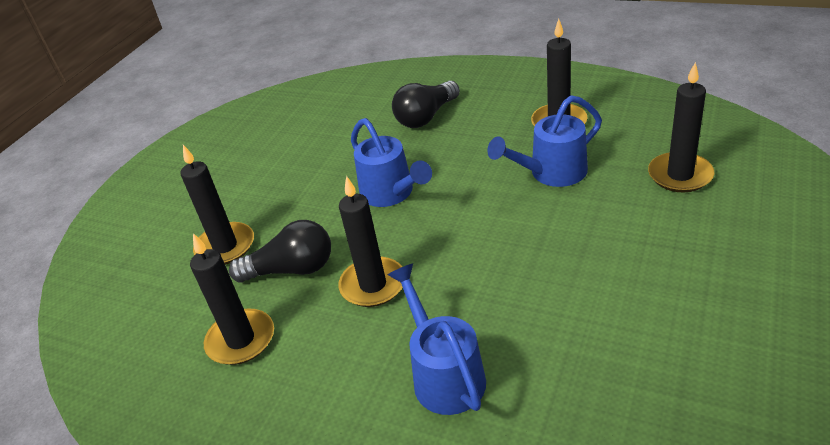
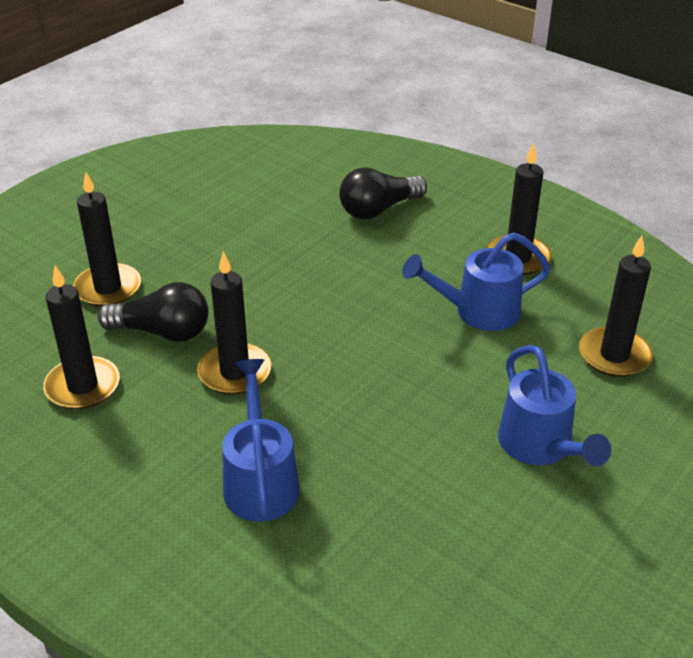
camera: 10 degrees right, 0 degrees up
(391, 194) = (299, 283): blue watering can -> blue watering can (540, 447)

